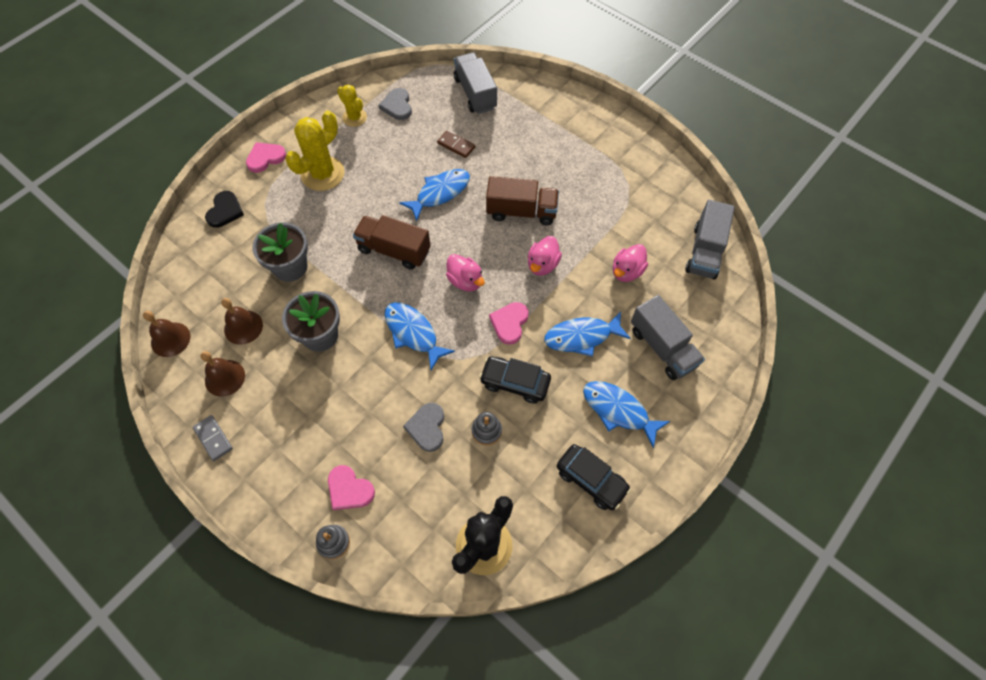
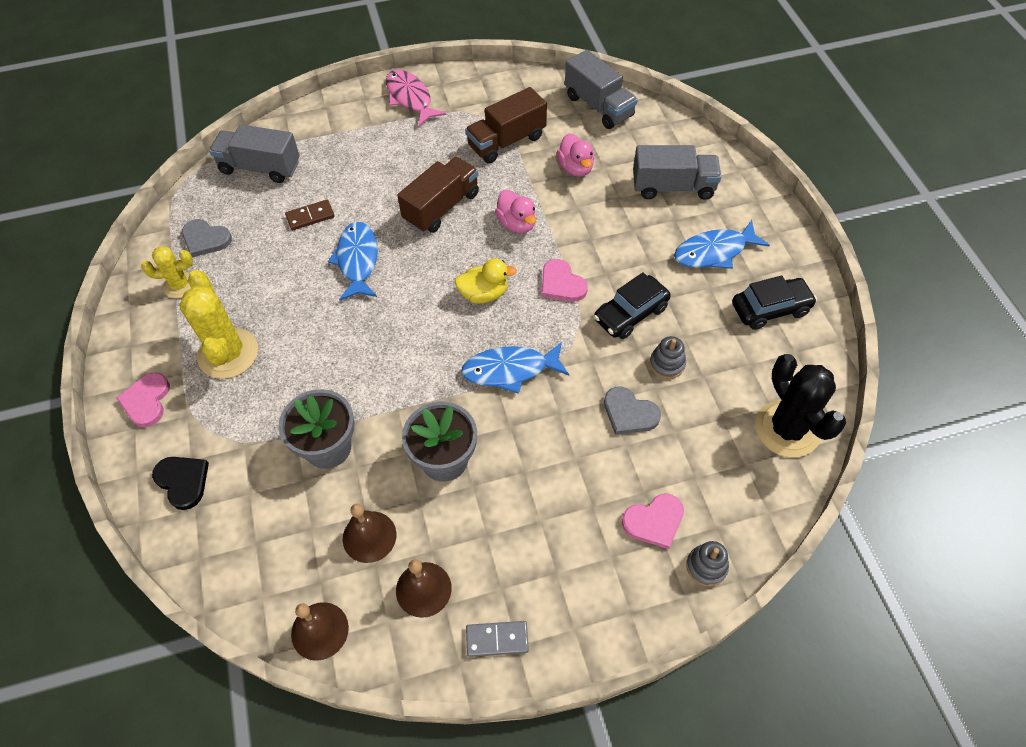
camera: 55 degrees left, 5 degrees down
(394, 250) = (393, 336): brown truck -> brown truck (506, 141)
(465, 281) = (484, 294): pink duck -> yellow duck
(582, 337) = (619, 237): blue fish -> none
(607, 132) = (410, 98): none -> pink fish

